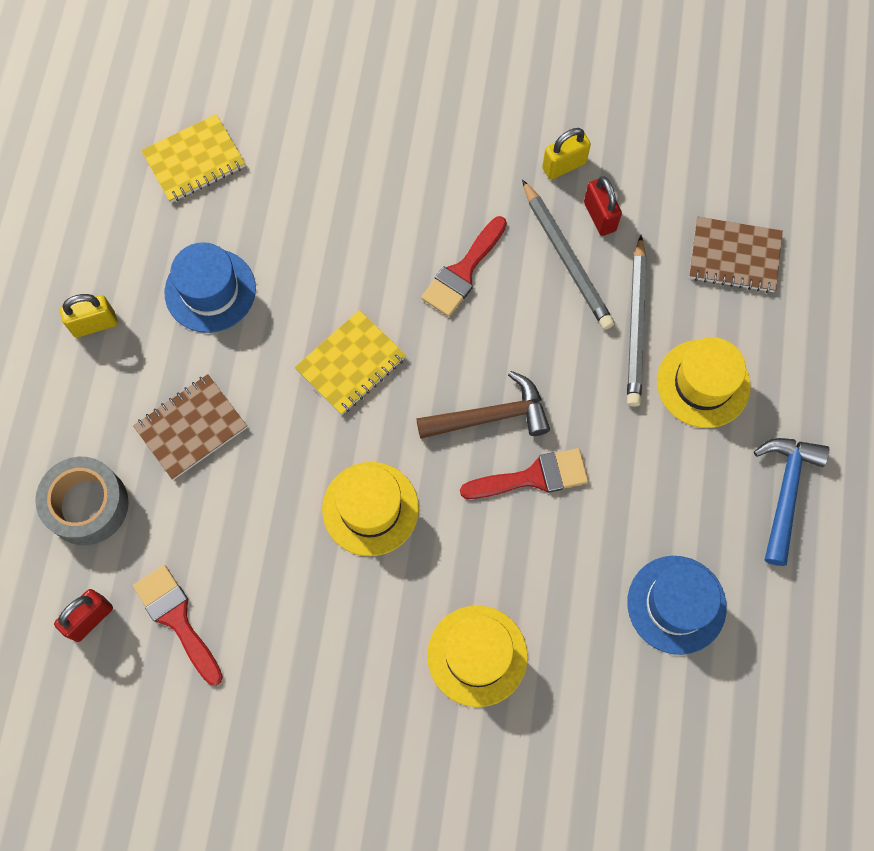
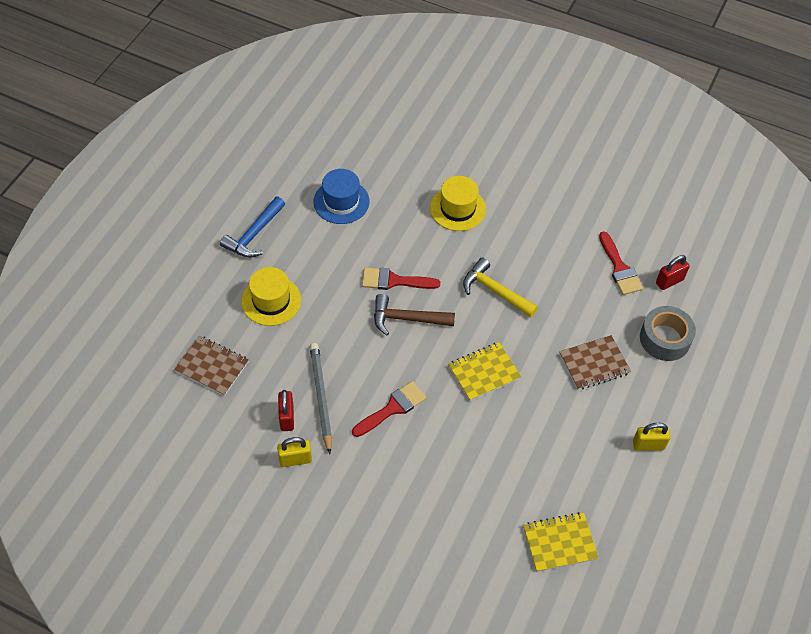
camera: 165 degrees left, 15 degrees down
(210, 290) = (566, 445): blue hat -> none
(370, 508) = (495, 291): yellow hat -> yellow hammer
(636, 325) = (295, 344): grey pencil -> none

